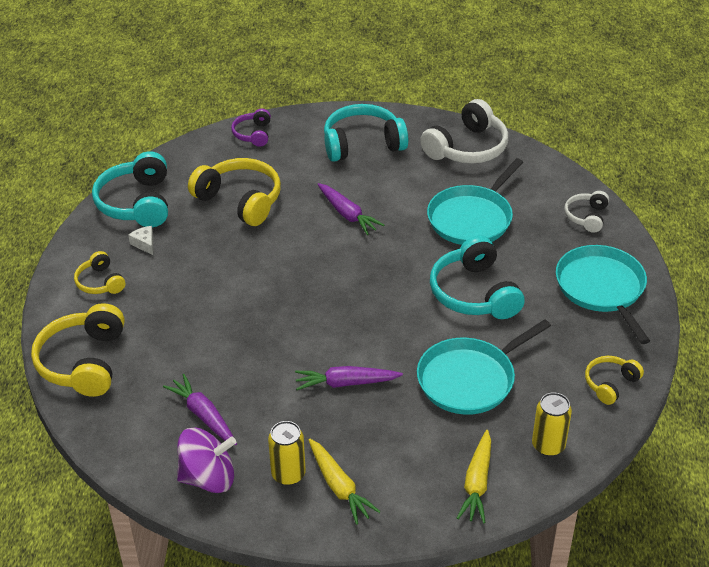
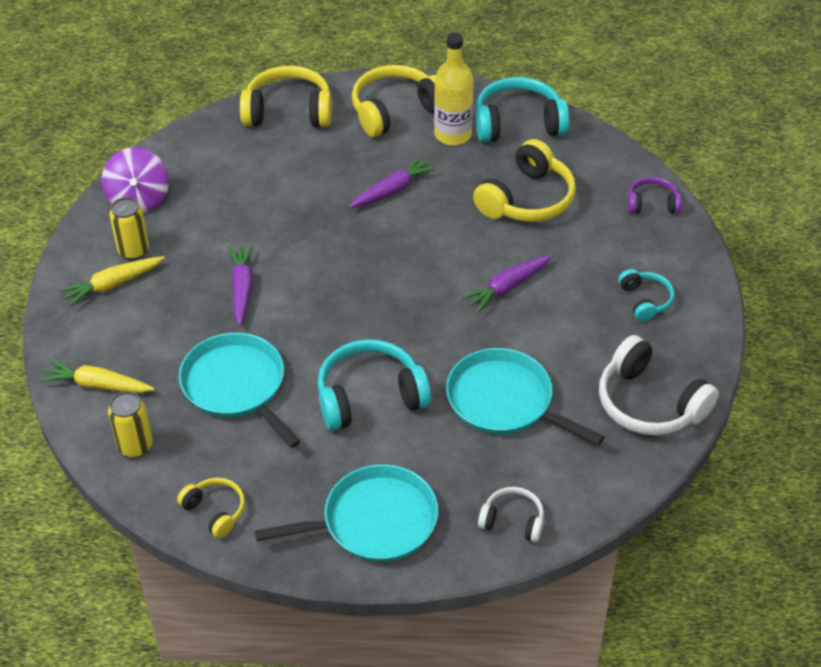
camera: 90 degrees right, 5 degrees up
(100, 282) = (395, 110): yellow headphones -> yellow headphones, size x1.83
(144, 244) = (453, 135): white cheese -> yellow bottle
(203, 415) = (213, 192): purple carrot -> purple carrot (393, 190)
(362, 144) = (645, 300): turquoise headphones -> turquoise headphones, size x0.55

